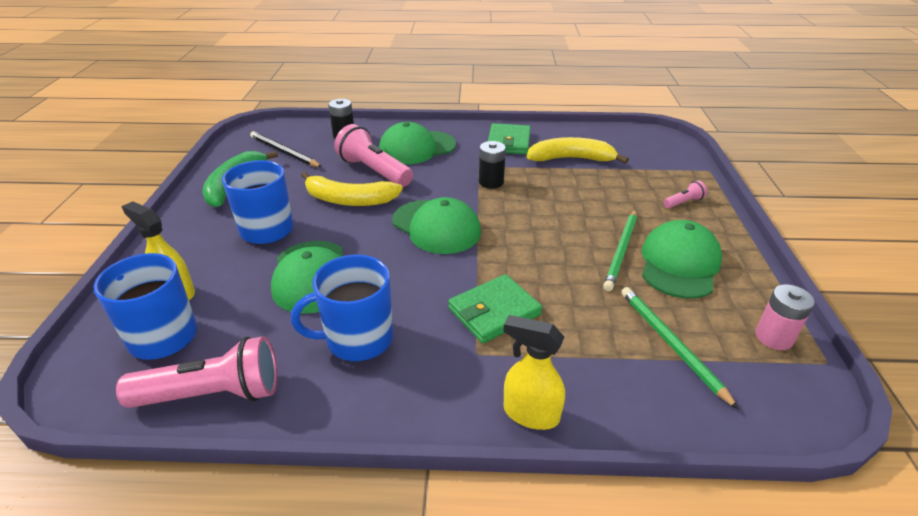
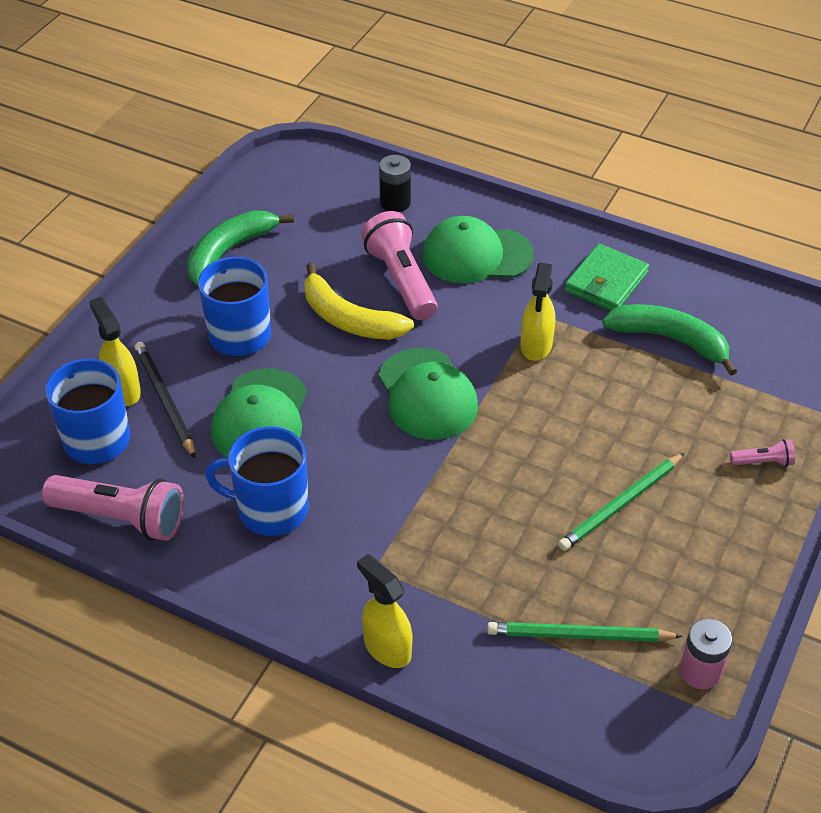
camera: 25 degrees right, 10 degrees up
(284, 152) = (308, 212): black pencil -> black pencil (165, 401)
(491, 182) = (536, 346): black battery -> yellow spray bottle
(494, 311) = (422, 528): green wallet -> none
(571, 159) = (670, 340): yellow banana -> green banana
(671, 344) = (580, 635): green pencil -> green pencil turned 90 degrees counterclockwise
(679, 264) = (676, 546): green cap -> none

